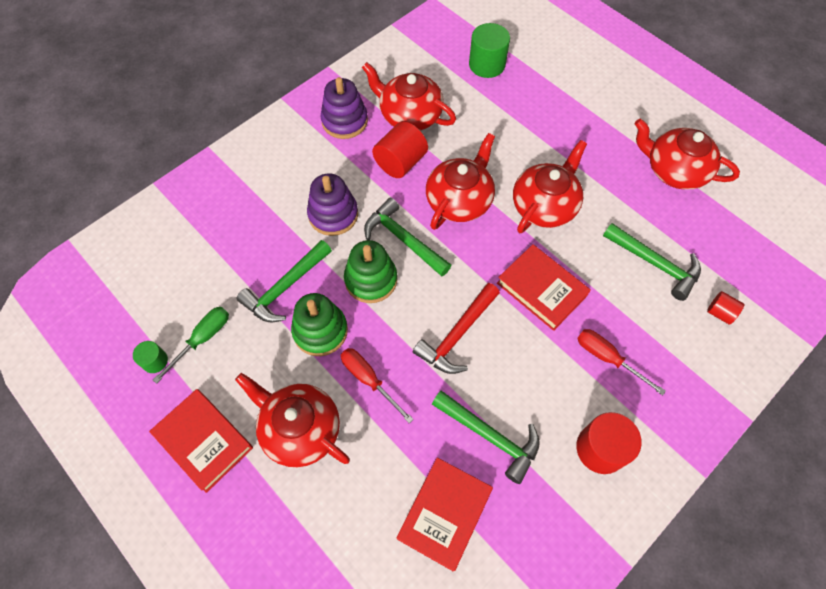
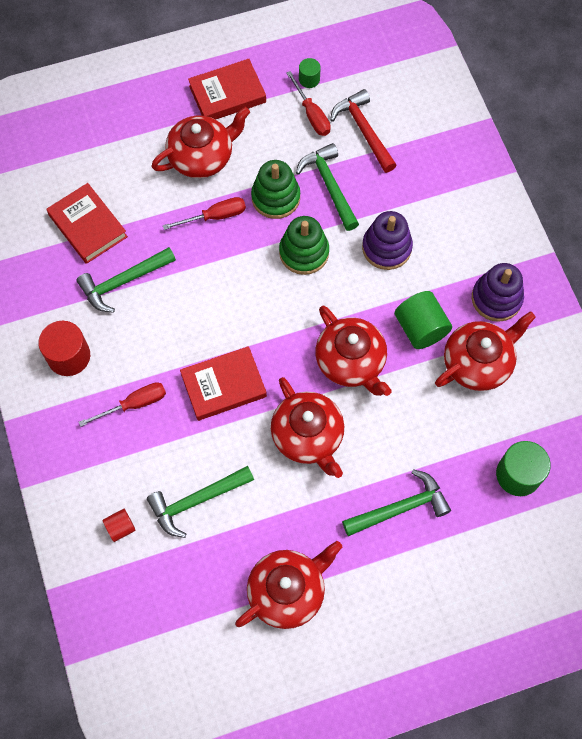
camera: 115 degrees right, 5 degrees up
(202, 339) = (311, 114): green screwdriver -> red screwdriver
(400, 162) = (420, 328): red cylinder -> green cylinder
(403, 239) = (331, 295): green hammer -> green hammer (400, 508)
(457, 335) = (218, 297): red hammer -> red hammer (364, 131)

